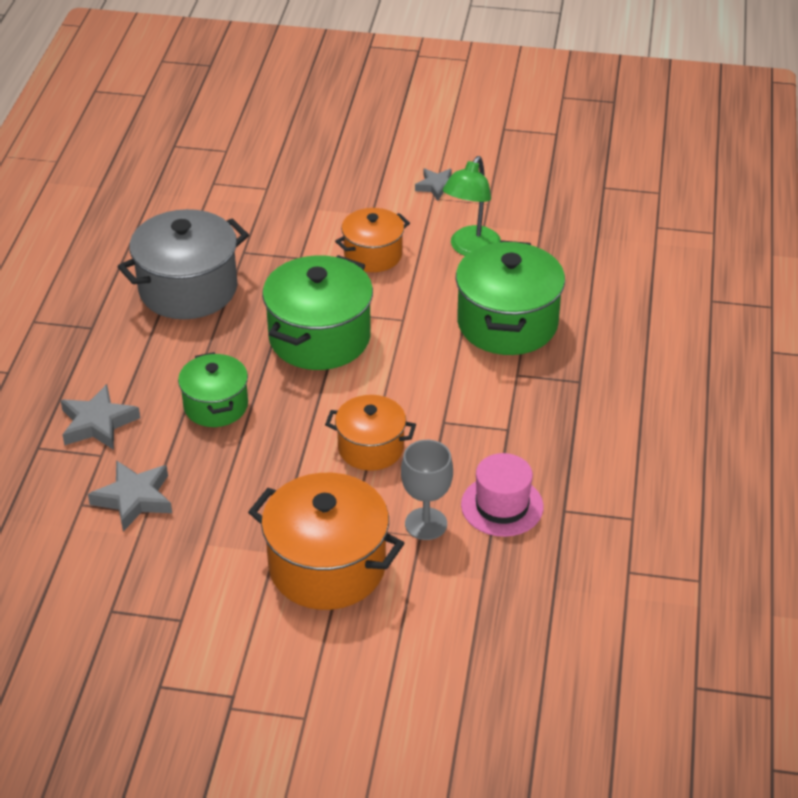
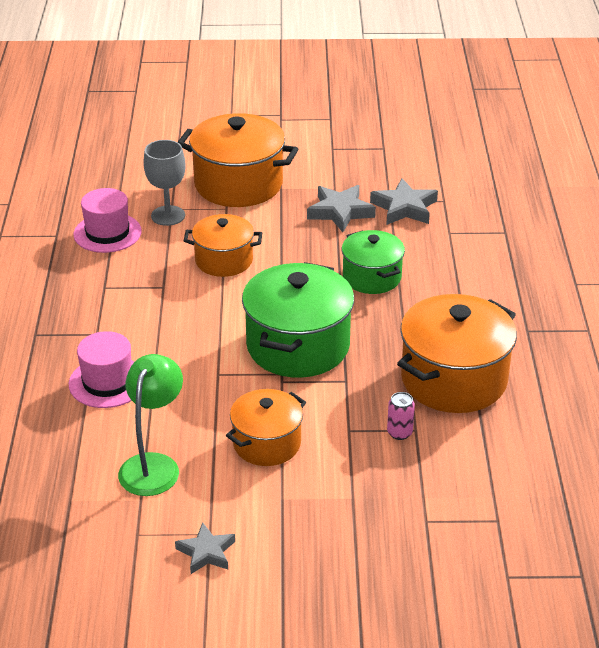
camera: 170 degrees right, 5 degrees down
(98, 423) = (467, 253): grey star -> grey star (340, 212)
(188, 289) = (453, 379): grey pot -> orange pot
(258, 251) = (399, 433): none -> pink can
(507, 323) = (107, 382): green pot -> pink hat

